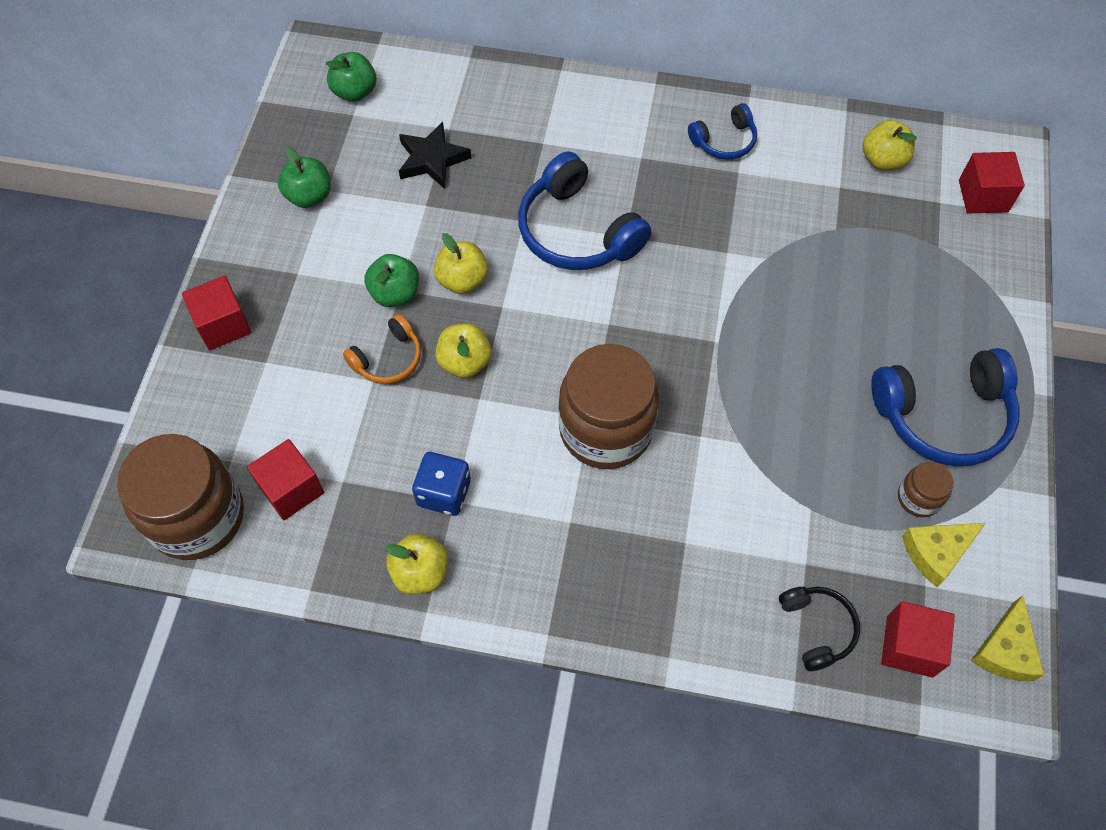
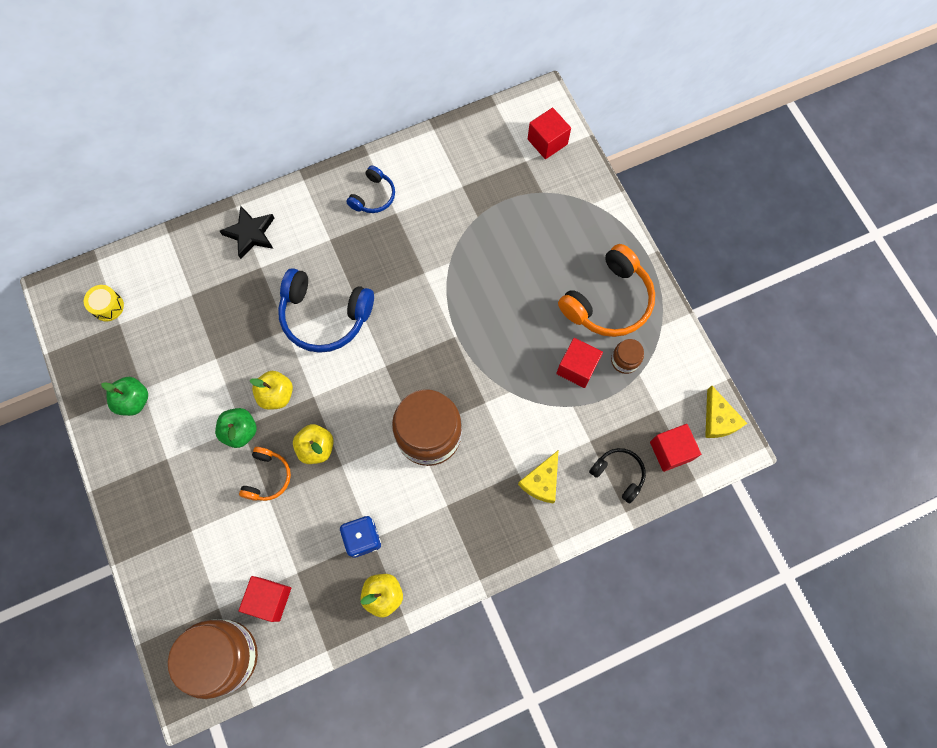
camera: 35 degrees left, 10 degrees up
(223, 325) = (144, 525): red cube -> red cube (577, 367)
(355, 92) = (108, 306): green apple -> yellow drum
(432, 159) = (196, 324): black star -> black star (250, 234)
(883, 160) = (476, 152): yellow apple -> none
(936, 552) = (652, 387): yellow cheese -> yellow cheese (541, 481)
(943, 415) = (608, 301): blue headphones -> orange headphones

